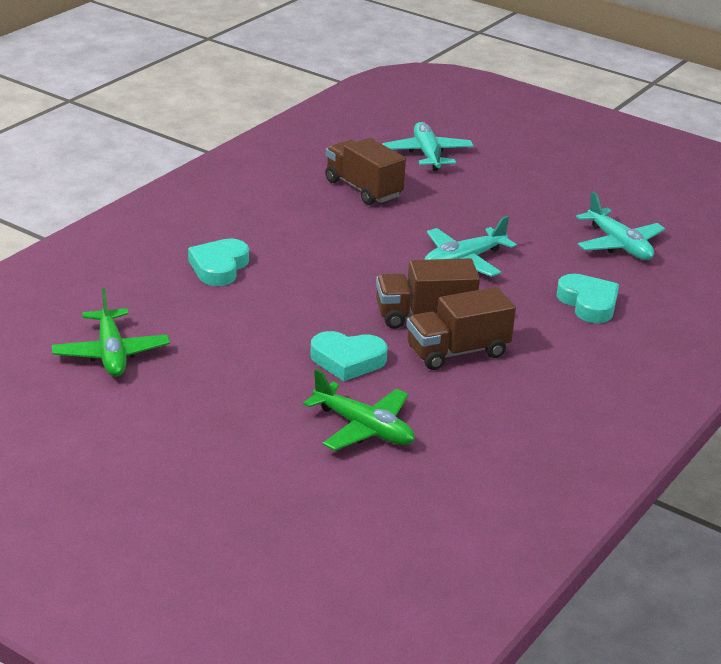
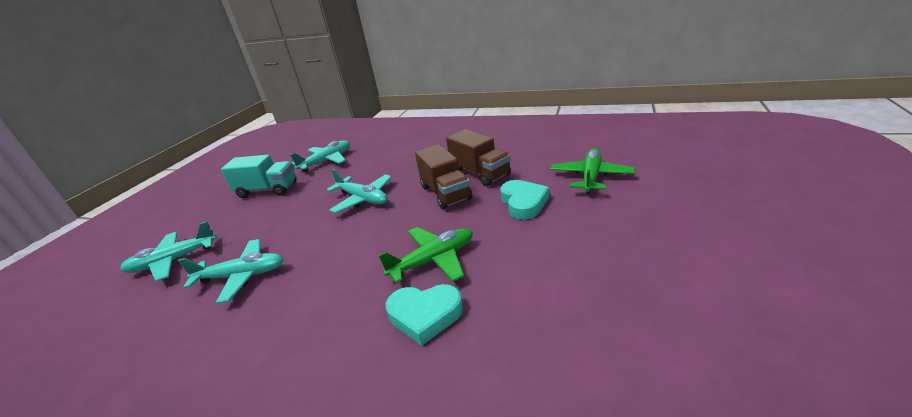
camera: 100 degrees left, 0 degrees up
(111, 353) = (639, 327): green plane -> green plane (433, 260)
(363, 189) = (242, 276): brown truck -> turquoise plane
(555, 201) = (268, 190): none -> turquoise truck
(588, 303) = (399, 154): turquoise heart -> none

